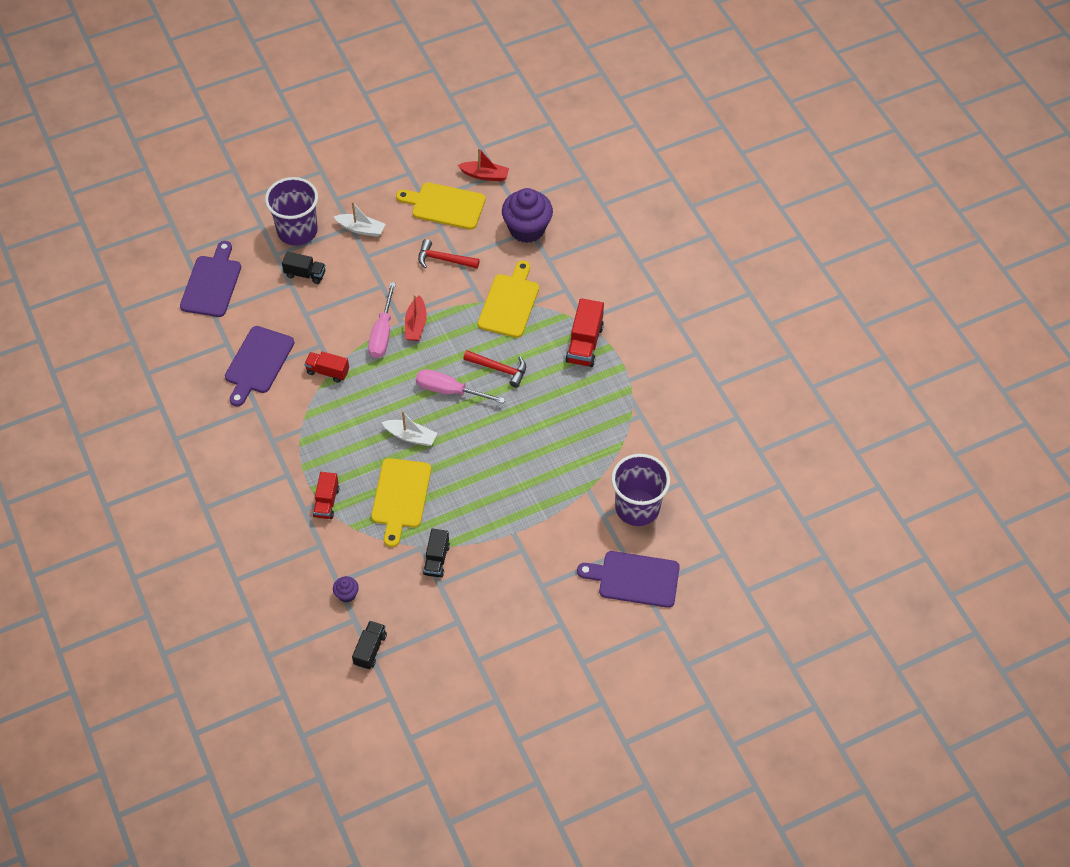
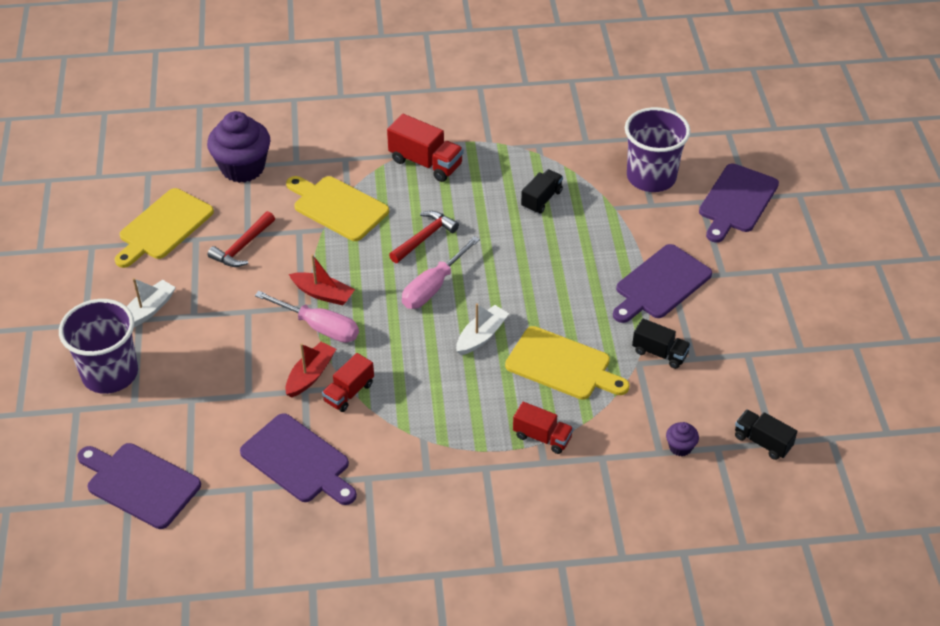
camera: 70 degrees left, 10 degrees down
(305, 274) = (185, 381): black truck -> black truck (541, 199)
(485, 175) = (142, 183): red boat -> red boat (310, 375)
(512, 543) = (660, 284): none -> purple cutting board

